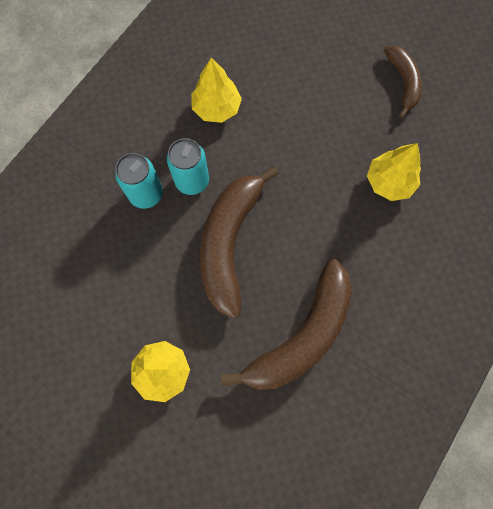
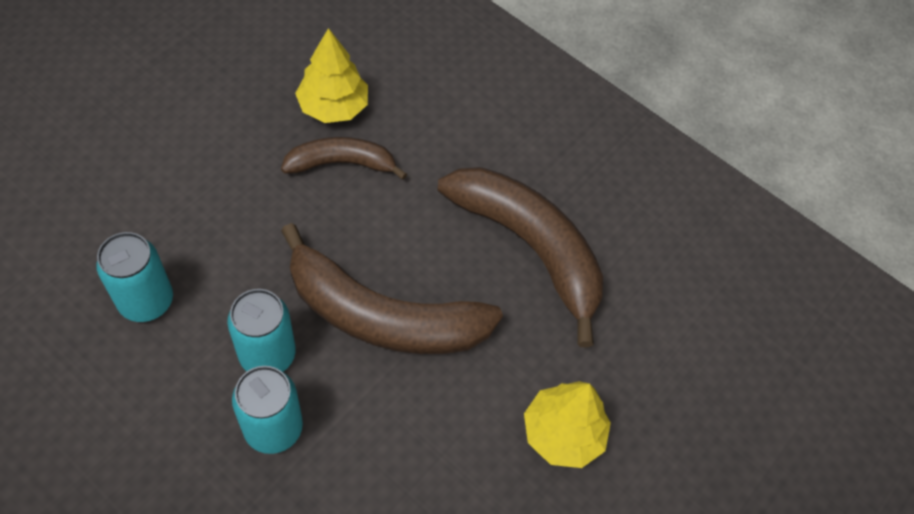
camera: 90 degrees left, 15 degrees down
(216, 108) = (146, 301): yellow tree -> turquoise can
(403, 82) = (186, 58): brown banana -> brown banana (341, 163)

